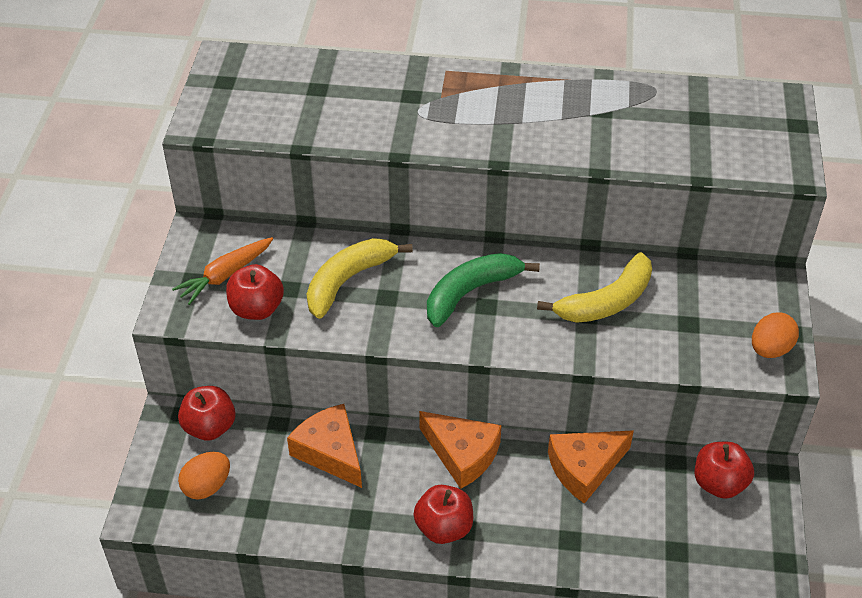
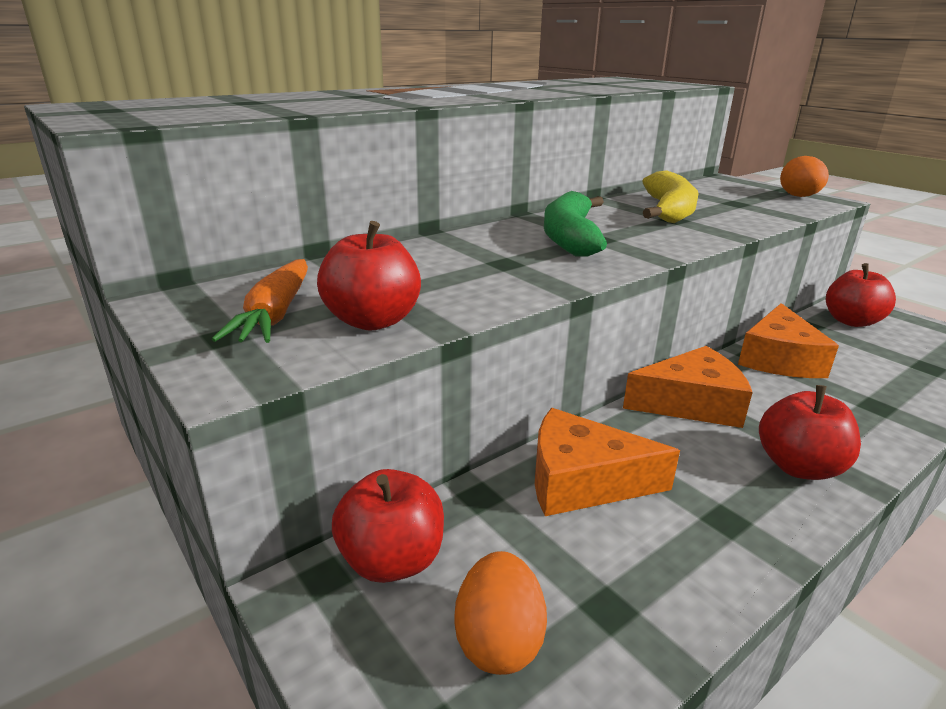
camera: 45 degrees left, 20 degrees down
(348, 281) = (443, 267): yellow banana -> none

